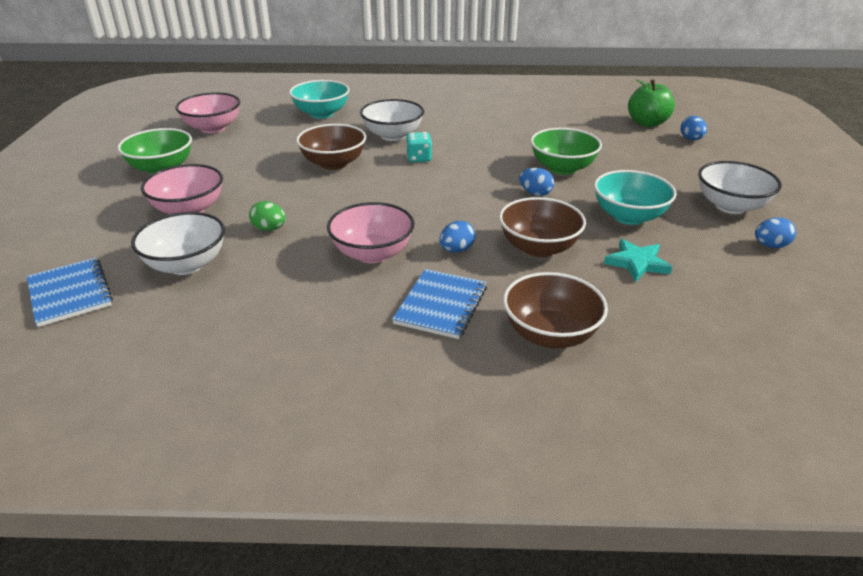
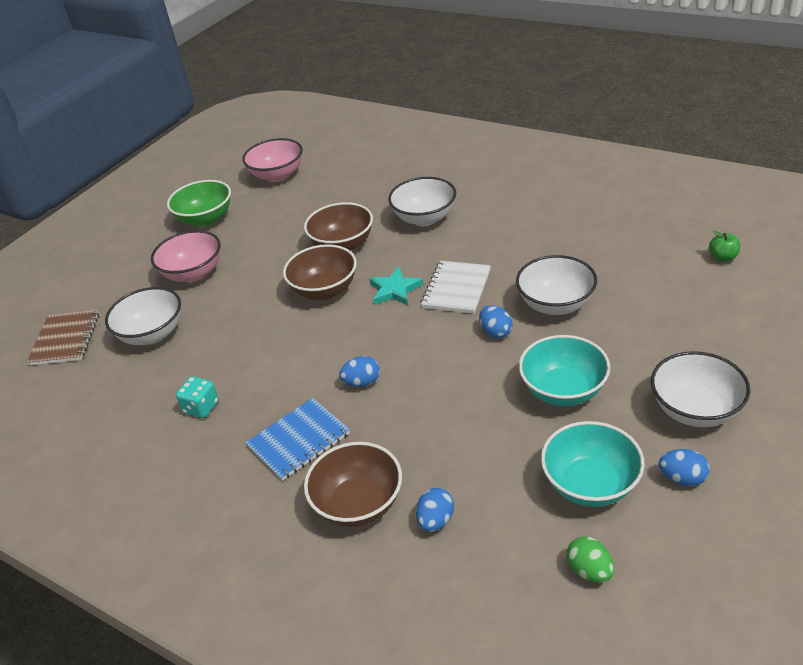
camera: 35 degrees right, 5 degrees up
(69, 293) = (65, 339): blue notebook -> brown notebook
(269, 229) = (235, 312): green egg -> green egg (589, 571)
(321, 114) = (383, 173): turquoise bowl -> turquoise bowl (590, 484)
(372, 253) = (291, 365): pink bowl -> none
(419, 158) = (423, 256): turquoise dice -> turquoise dice (201, 407)
(471, 173) = (456, 289): none -> white notebook
(538, 248) = (436, 403): brown bowl -> brown bowl (325, 290)
(562, 168) = (556, 304): green bowl -> white bowl
(637, 263) = (513, 452): turquoise star -> turquoise star (395, 290)
(647, 123) = (722, 258): green apple -> green apple, size x0.53
(691, 139) = (753, 296): blue egg -> blue egg (436, 520)

